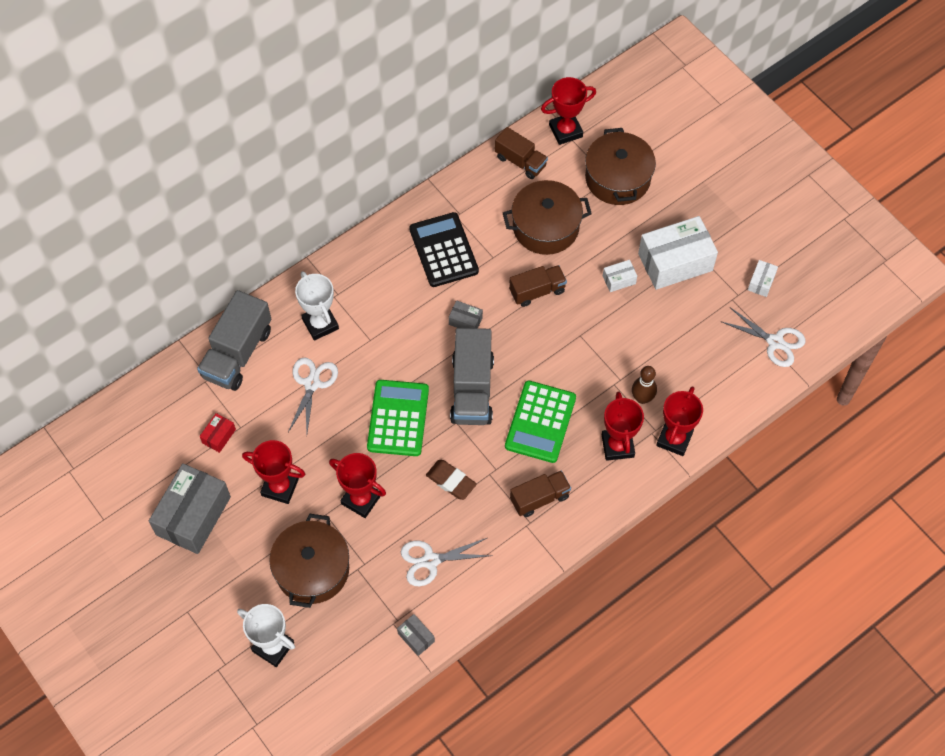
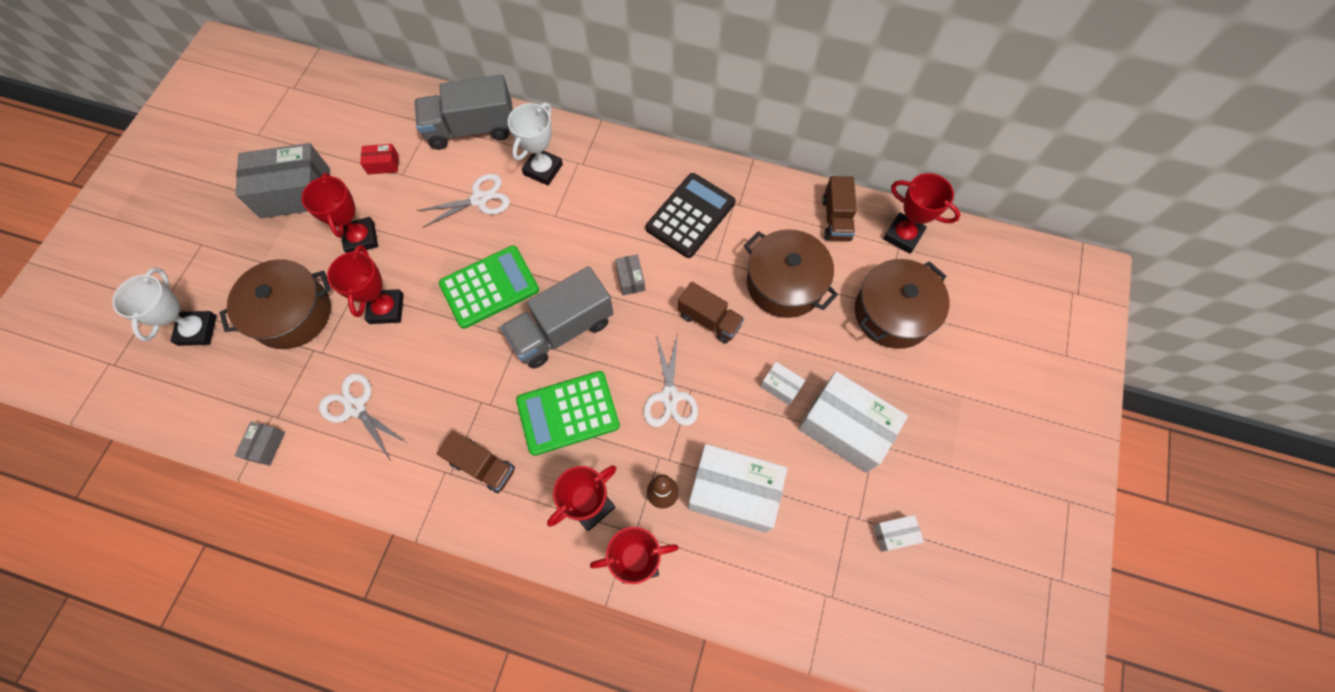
camera: 55 degrees right, 5 degrees up
(451, 481) = (451, 372): brown eraser -> none
(670, 355) = (734, 492): none -> white box
(775, 342) = (833, 598): white scissors -> white scissors (670, 397)

